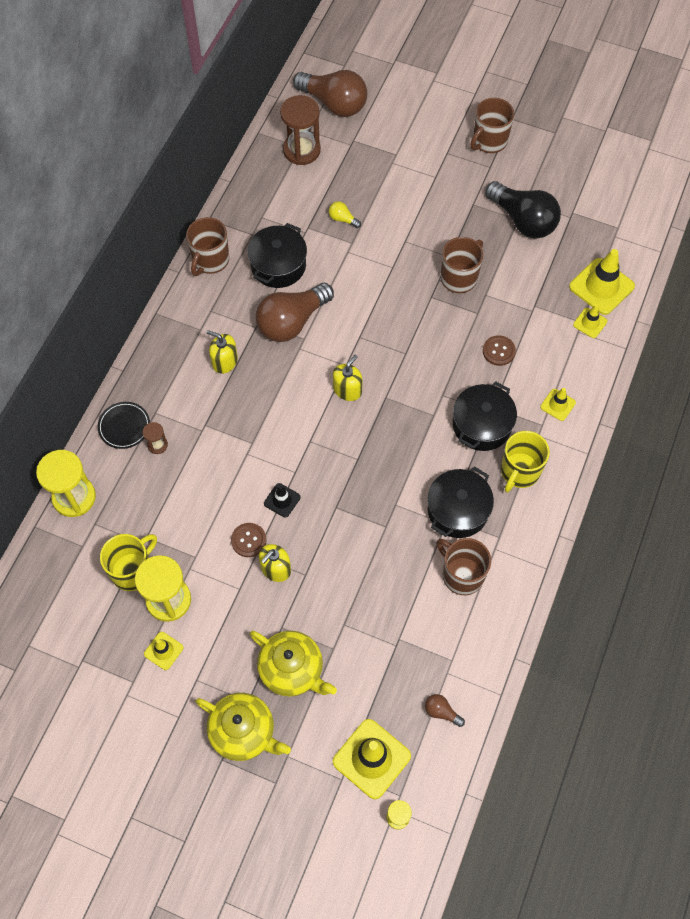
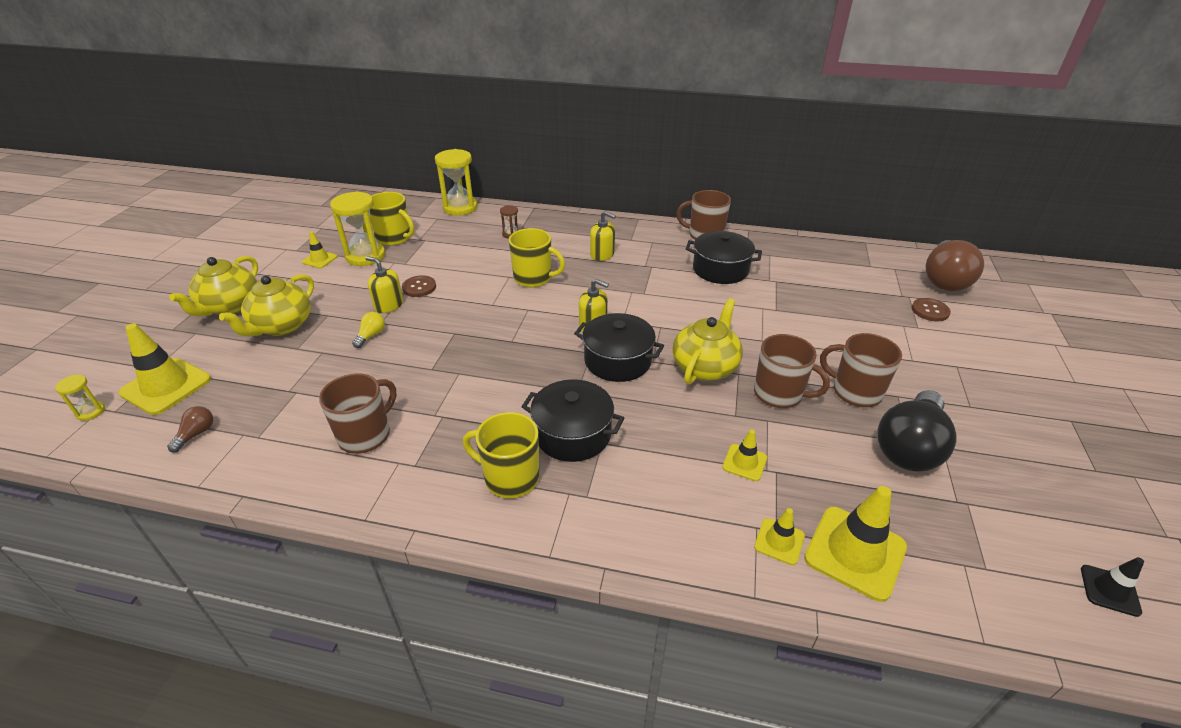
camera: 80 degrees right, 25 degrees down
(124, 426) = (526, 219): black plate -> none
(224, 361) = (602, 254): yellow soap dispenser -> yellow soap dispenser turned 105 degrees clockwise
(256, 430) = (534, 278): none -> yellow mug
(282, 500) = (461, 300): black traffic cone -> black traffic cone (1109, 590)
(292, 322) = (660, 284): brown light bulb -> none
(301, 150) = (866, 267): brown hourglass -> none
(342, 219) = (801, 300): yellow light bulb -> yellow light bulb (371, 335)
(419, 317) = (705, 367): none -> yellow teapot
(457, 510) = (452, 423): black pot -> black pot (618, 360)
(489, 141) = (1010, 401): brown mug -> brown mug (855, 392)
(498, 351) = (687, 440): brown button -> brown button (930, 311)
(558, 405) = (623, 511): yellow traffic cone -> yellow traffic cone (744, 462)

